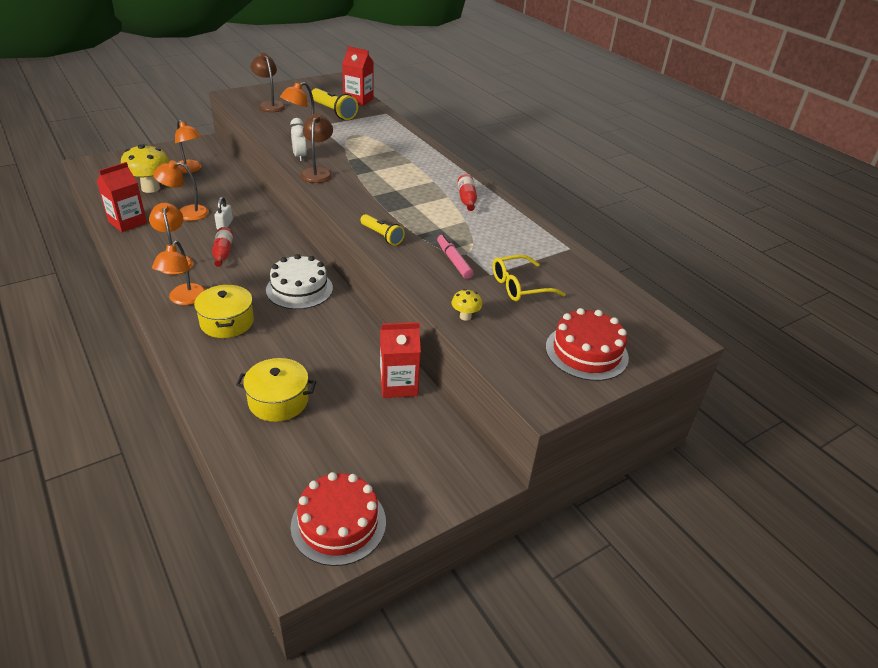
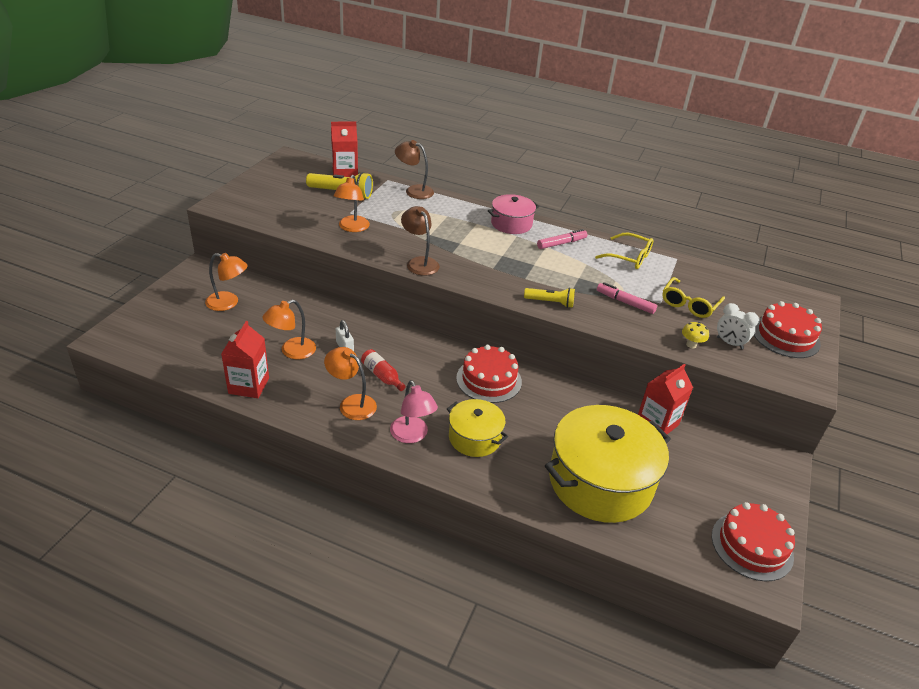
camera: 35 degrees left, 0 degrees up
(150, 188) = (218, 339): yellow mushroom -> none
(184, 299) = (412, 435): orange lamp -> pink lamp
(270, 105) = (272, 205): brown lamp -> brown lamp (414, 190)
(278, 401) = (600, 482): yellow pot -> yellow pot, size x1.89
(299, 289) = (489, 380): white cake -> red cake
(300, 157) = (382, 252): white clock -> white clock (729, 343)
(443, 172) = (511, 224): none -> pink pot
(467, 199) = (561, 243): red bottle -> pink marker
(518, 230) = (629, 257): none -> yellow glasses

